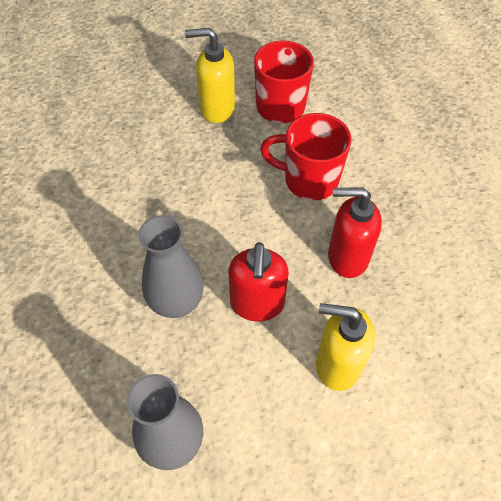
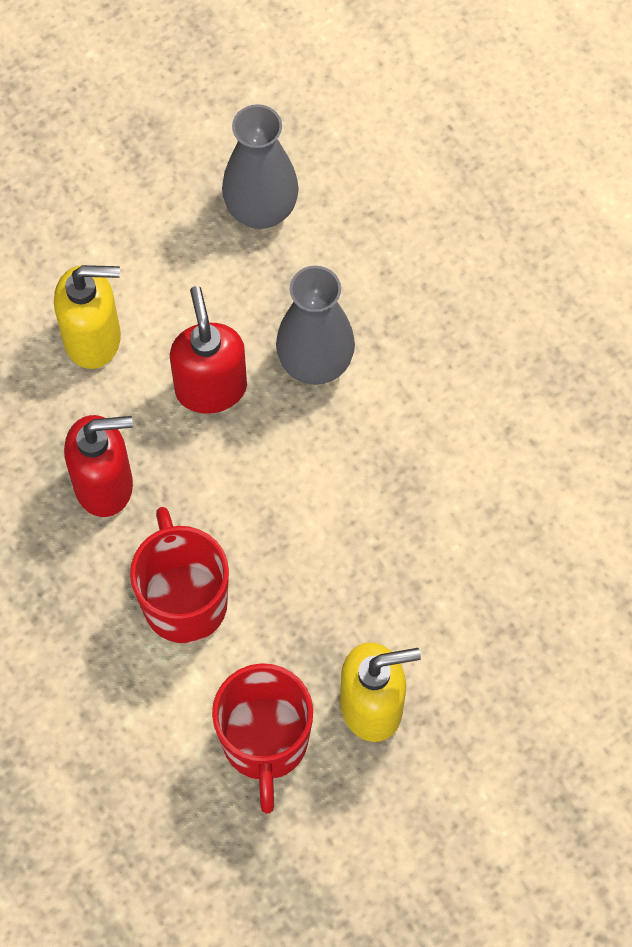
camera: 165 degrees right, 10 degrees up
(309, 180) = (184, 600): red mug -> red mug turned 105 degrees counterclockwise

